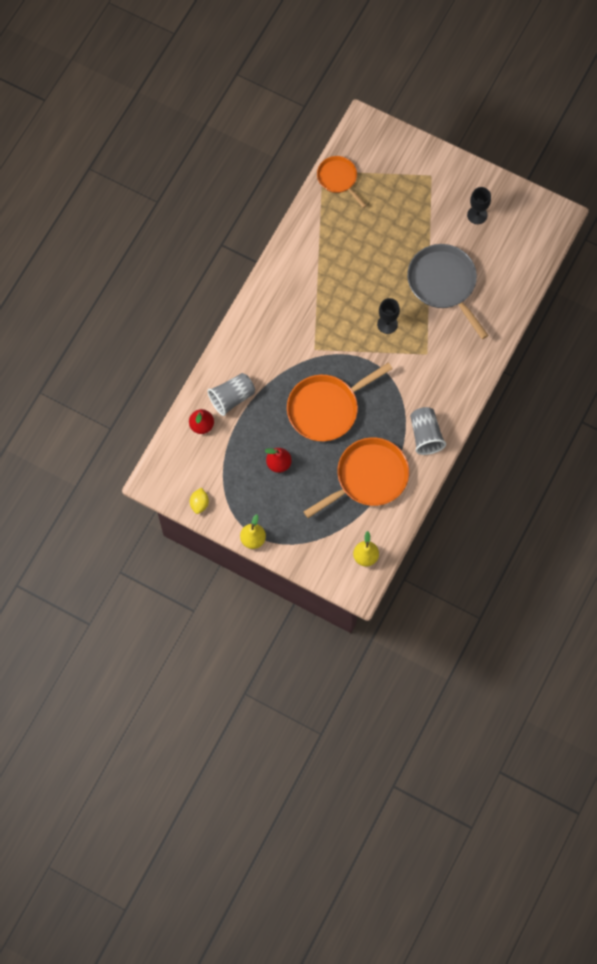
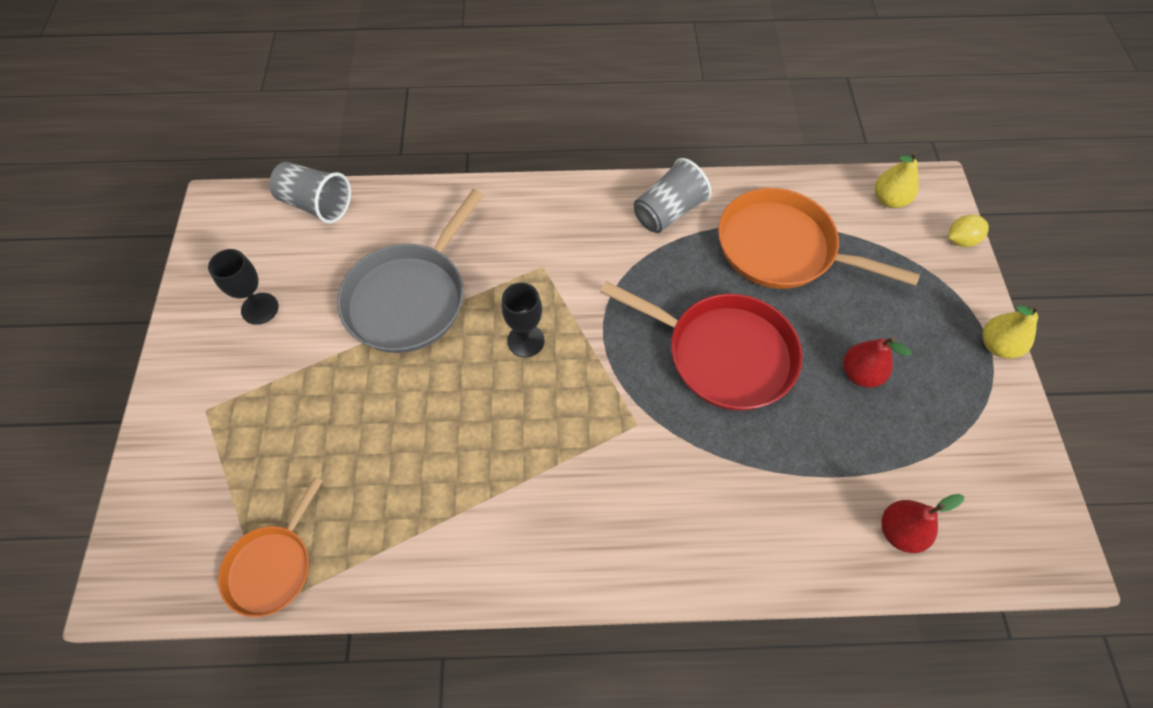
camera: 120 degrees left, 10 degrees down
(199, 503) = (1021, 454): yellow lemon -> yellow lemon (960, 240)
(232, 398) = (815, 509): grey cup -> grey cup (316, 204)
(326, 409) = (724, 354): orange pan -> red pan

